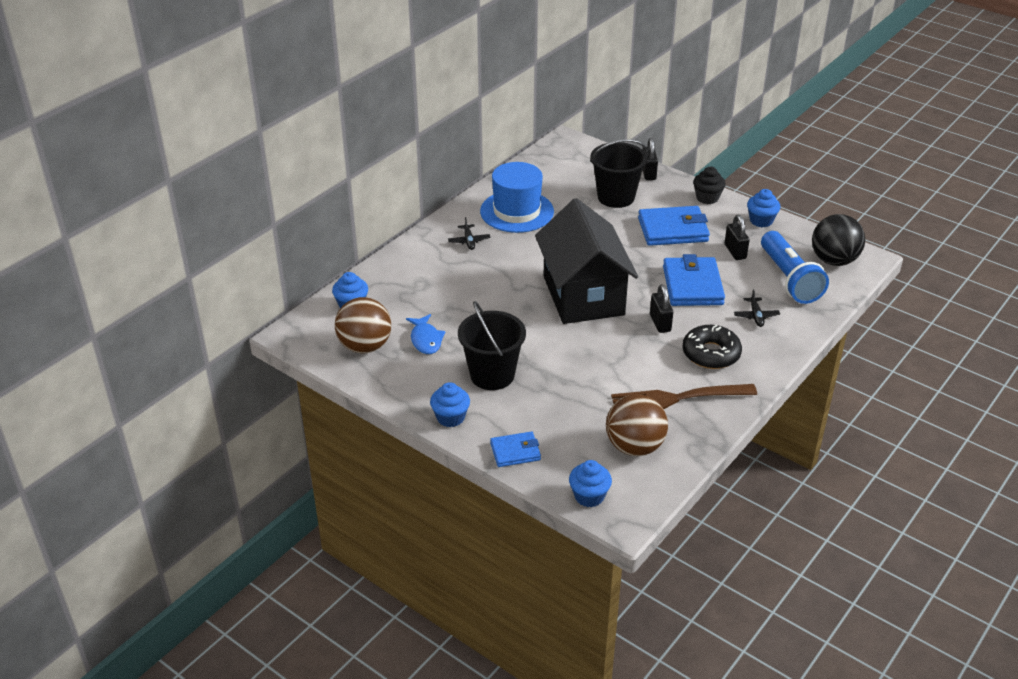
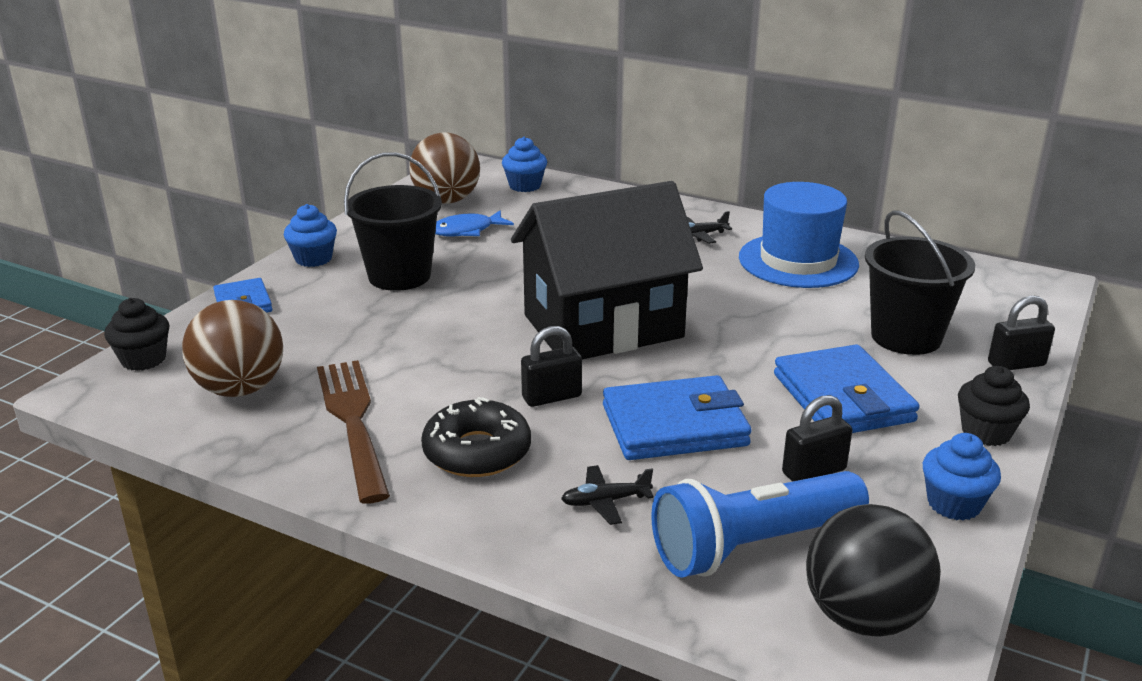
camera: 80 degrees right, 10 degrees down
(589, 496) = (143, 359): blue cupcake -> black cupcake

